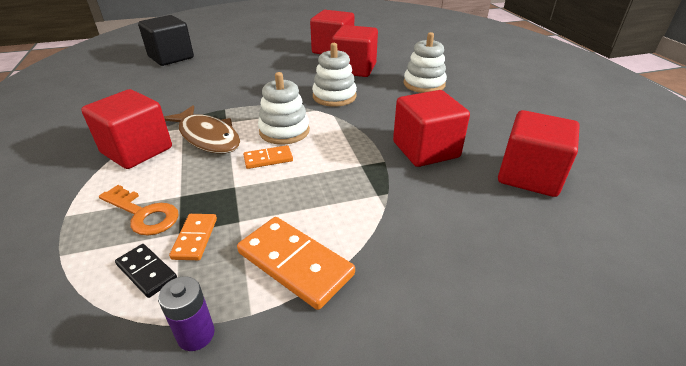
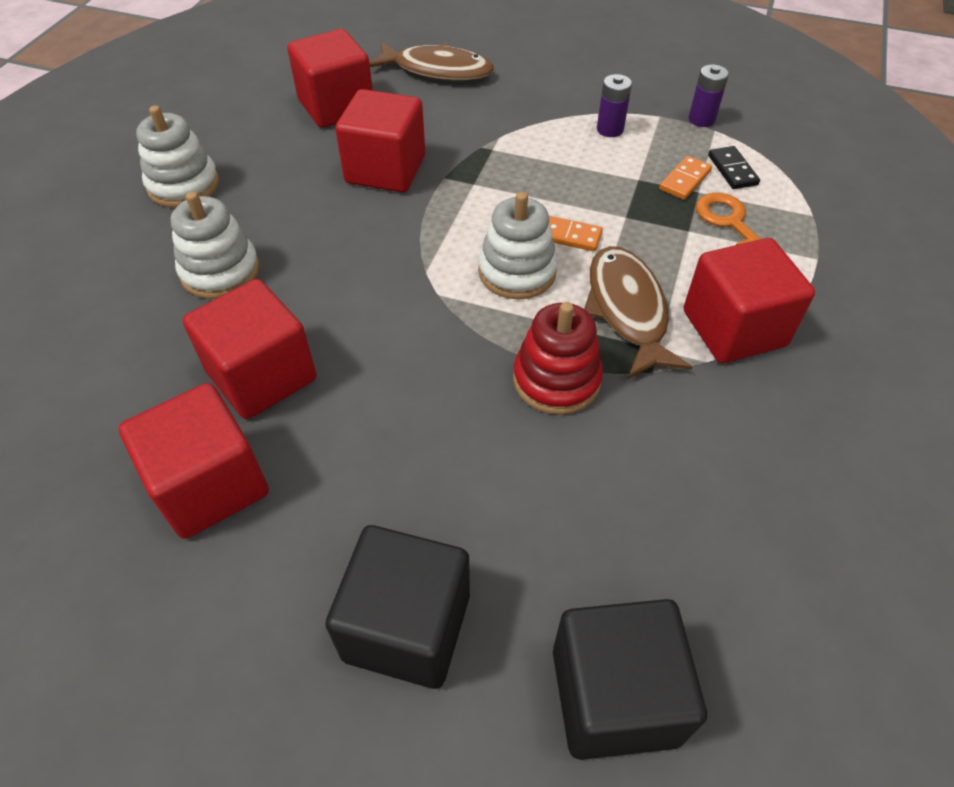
camera: 145 degrees left, 15 degrees up
(231, 103) = (556, 380): none -> red stacking toy
(242, 50) = (407, 626): none -> black cube
(295, 263) = (610, 129): orange domino -> purple battery
(334, 96) = (383, 311): white stacking toy -> white stacking toy (183, 185)
(526, 253) = (437, 70): none -> brown fish

